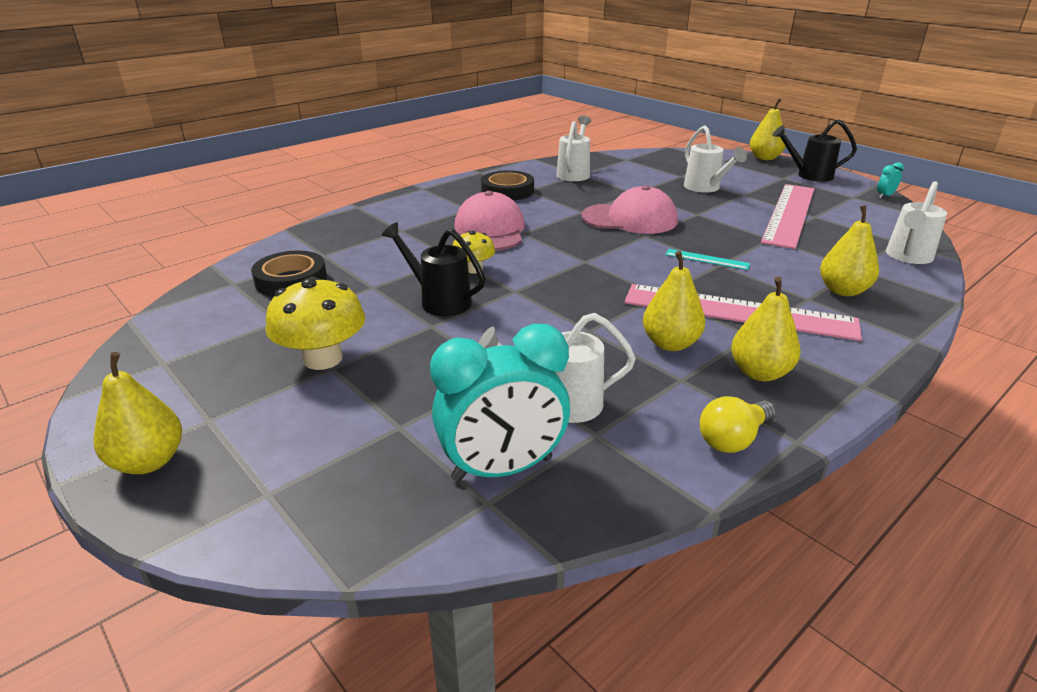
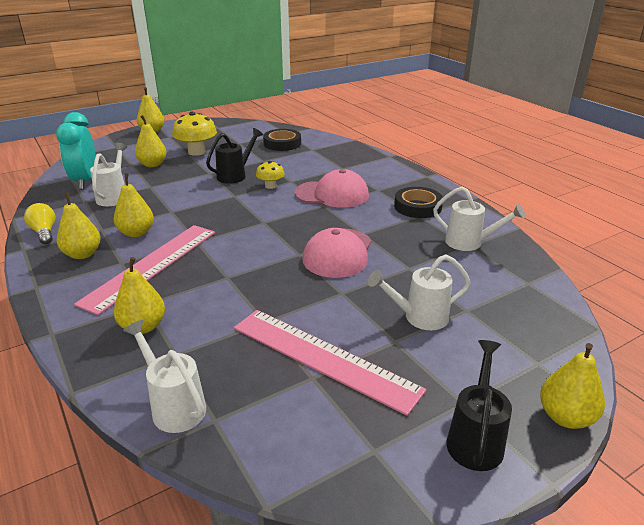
camera: 100 degrees right, 0 degrees up
(395, 398) = (152, 164): none -> yellow pear
(707, 259) = (239, 273): turquoise ruler -> none
(884, 196) = (371, 495): turquoise clock -> none

